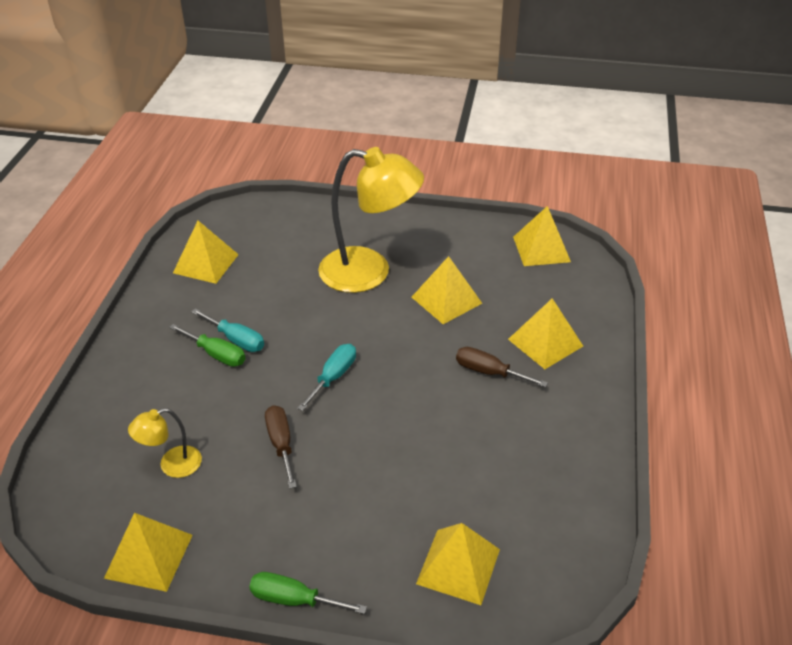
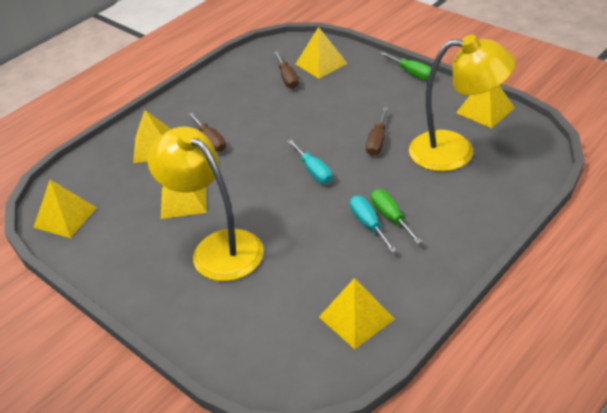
camera: 145 degrees left, 0 degrees up
(172, 465) = (455, 151): yellow lamp -> yellow lamp, size x2.15
(333, 377) = (314, 171): turquoise screwdriver -> turquoise screwdriver turned 90 degrees counterclockwise
(484, 512) = (287, 78): none -> brown screwdriver

